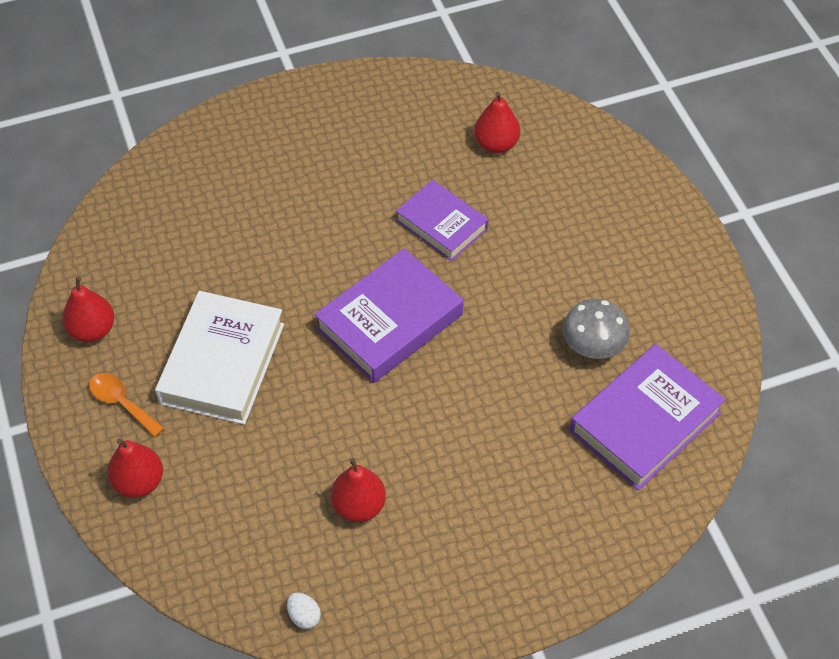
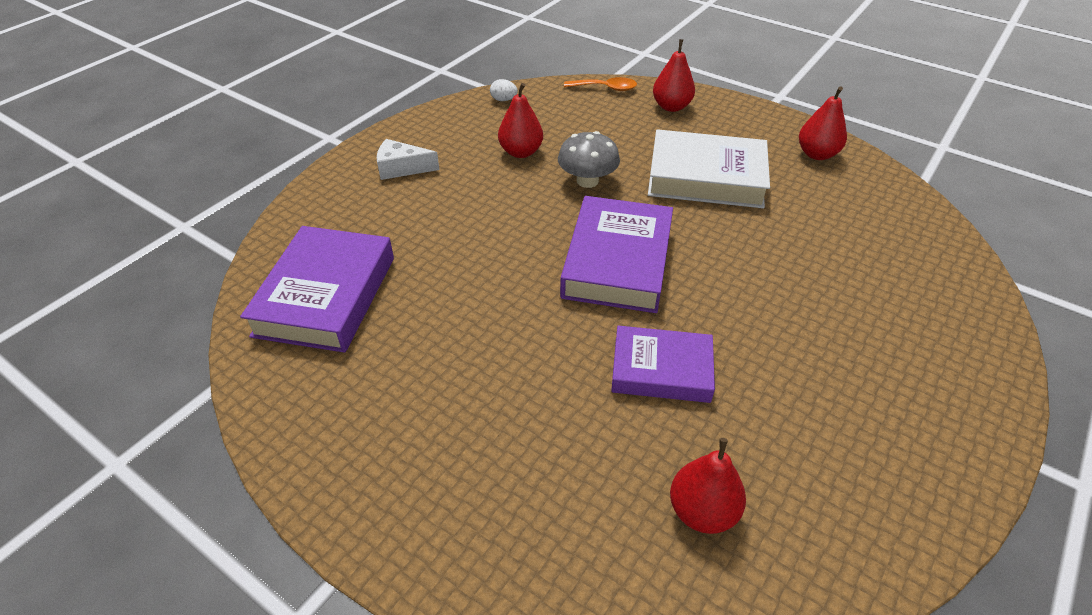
camera: 145 degrees right, 10 degrees down
(121, 403) = (737, 131): orange spoon -> orange spoon (605, 88)
(223, 363) = (706, 177): white book -> white book turned 60 degrees counterclockwise
(496, 555) = (401, 168): none -> white cheese
(593, 346) = (414, 334): grey mushroom -> grey mushroom (587, 181)

